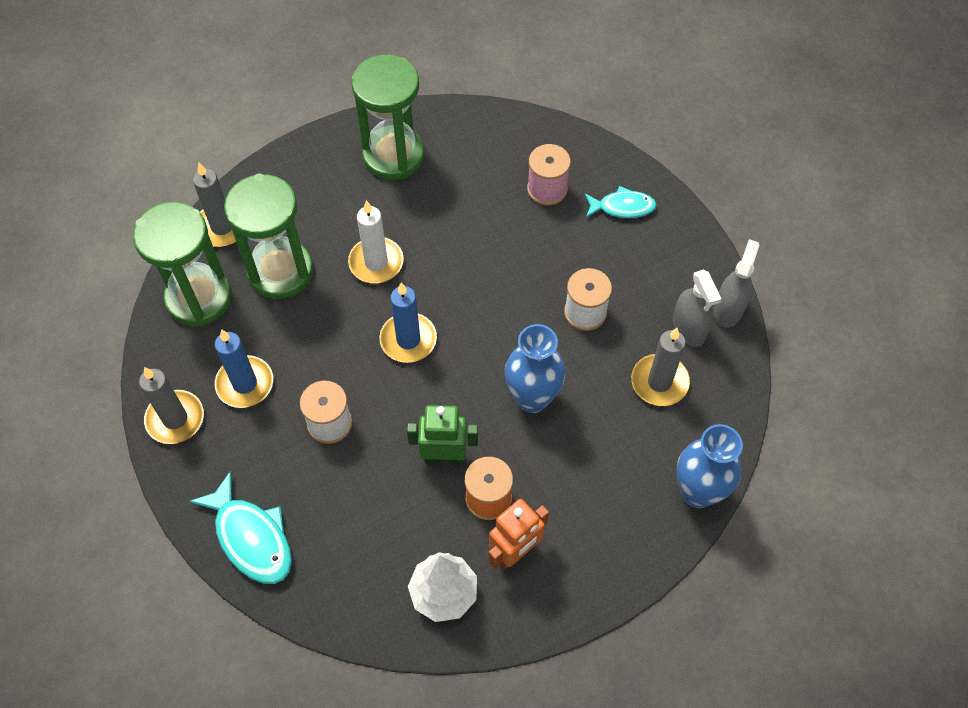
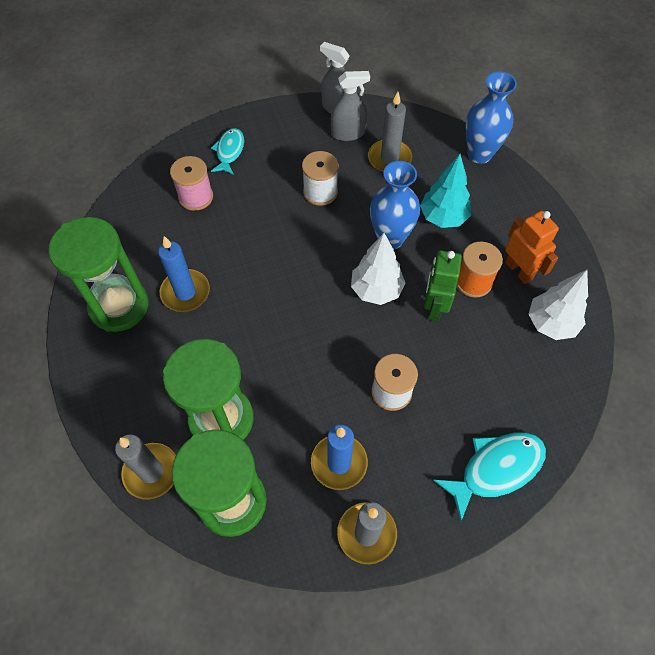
camera: 80 degrees left, 0 degrees up
(376, 262) = (233, 335): white candle -> none
(408, 339) = (319, 319): blue candle -> blue candle (185, 292)
(456, 392) = (376, 290): none -> white tree
(578, 455) = (443, 217): none -> turquoise tree

